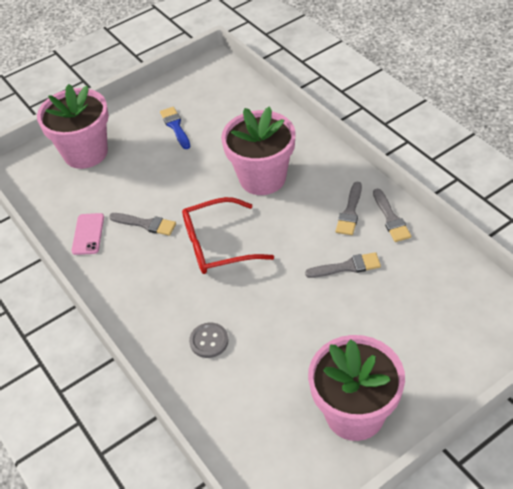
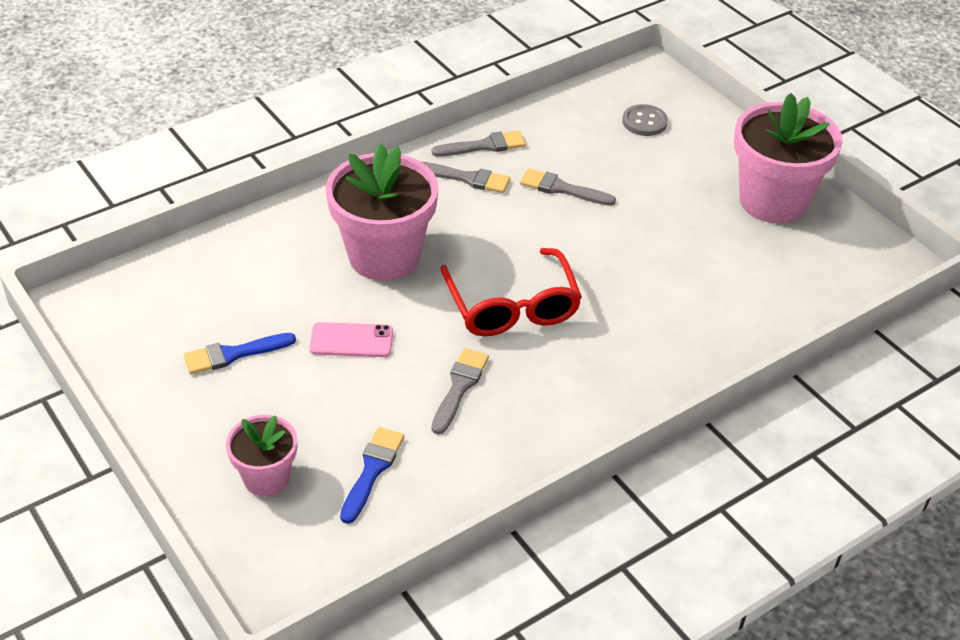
camera: 95 degrees left, 5 degrees down
(85, 153) = (266, 478): pink flower pot -> pink flower pot, size x0.55
(86, 192) = (372, 470): none -> blue brush
(88, 234) = (471, 460): pink phone -> pink phone (351, 340)
(209, 341) = (680, 317): grey button -> grey button (644, 122)
(347, 267) = (562, 189): grey brush -> grey brush turned 60 degrees counterclockwise

